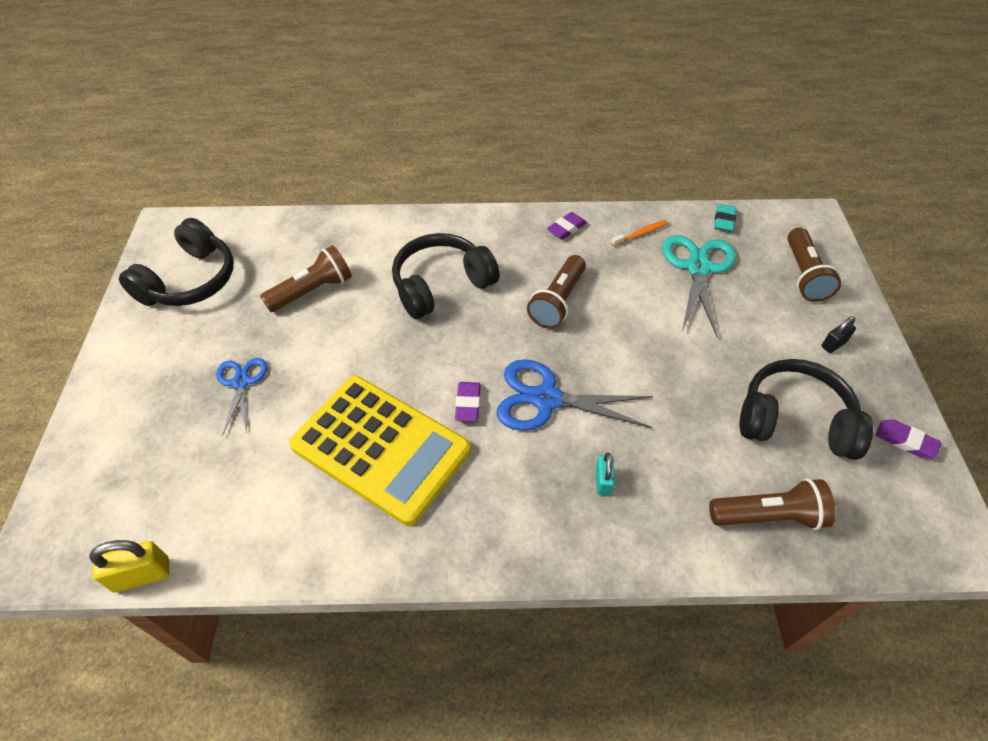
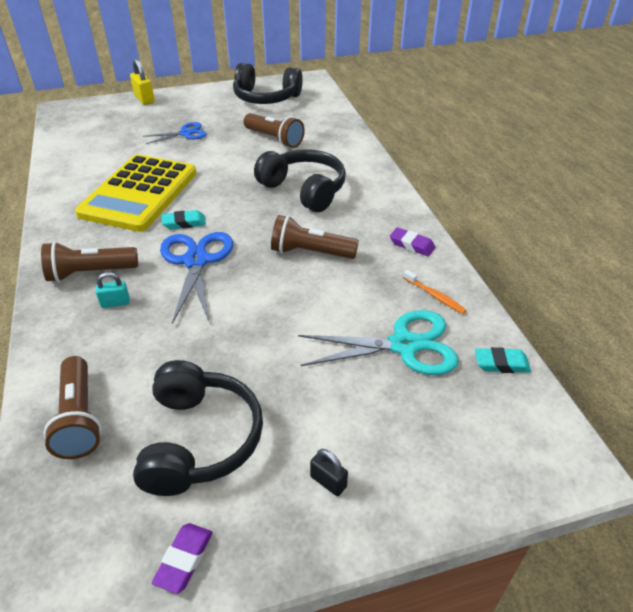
camera: 75 degrees right, 10 degrees down
(142, 575) = (49, 138): yellow padlock -> yellow padlock (144, 99)
(468, 404) = (184, 223): purple eraser -> turquoise eraser
(804, 275) = (443, 449): brown flashlight -> brown flashlight (90, 273)

